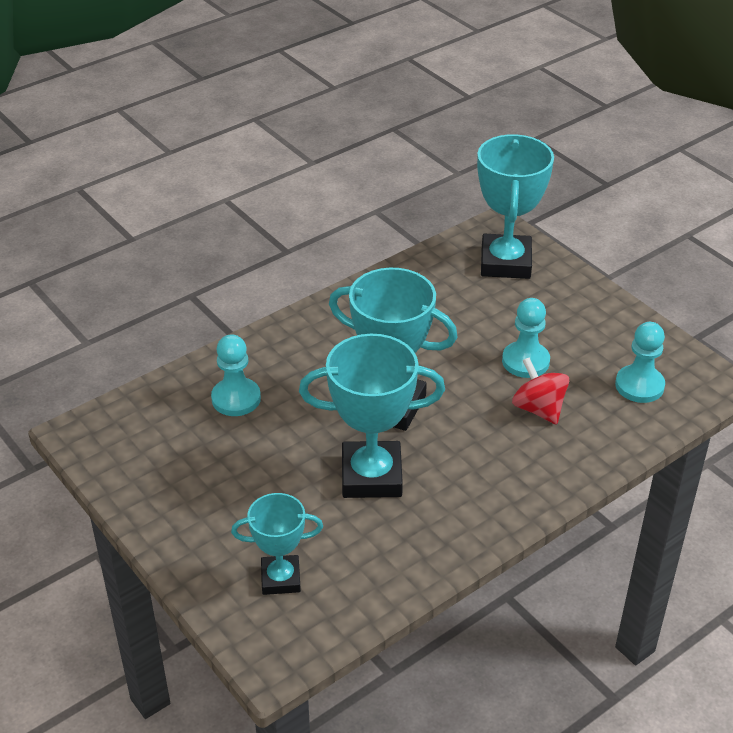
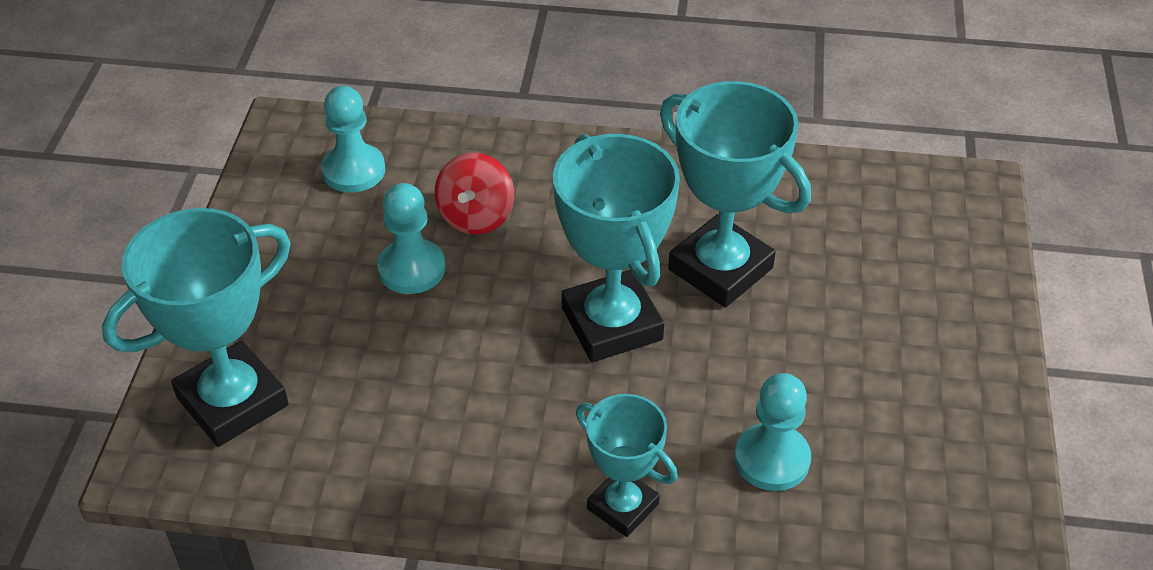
camera: 135 degrees left, 5 degrees up
(280, 578) = (908, 240): turquoise trophy -> turquoise trophy (623, 506)

